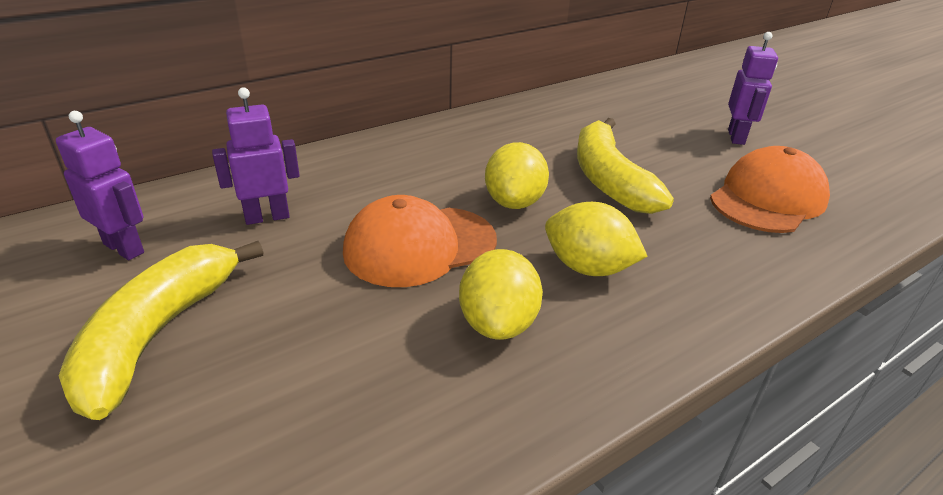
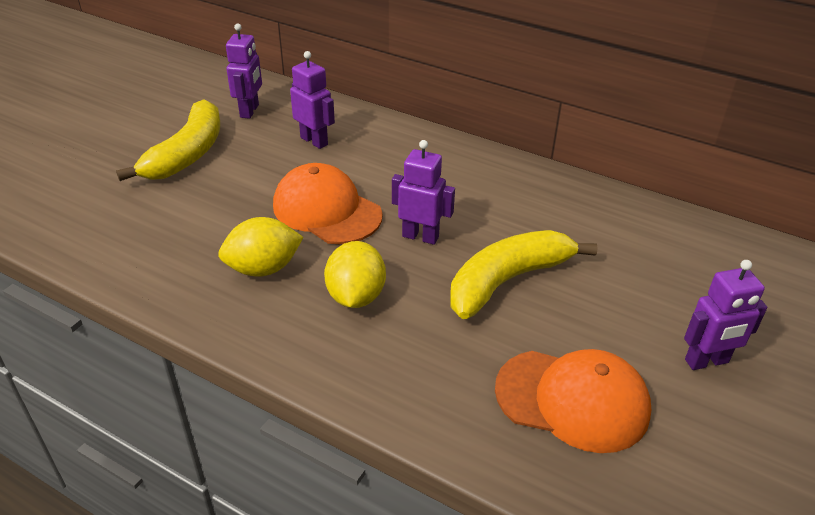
camera: 65 degrees right, 5 degrees up
(158, 335) = (187, 154): yellow banana -> yellow banana turned 120 degrees clockwise
(514, 202) = (420, 236): yellow lemon -> purple robot

